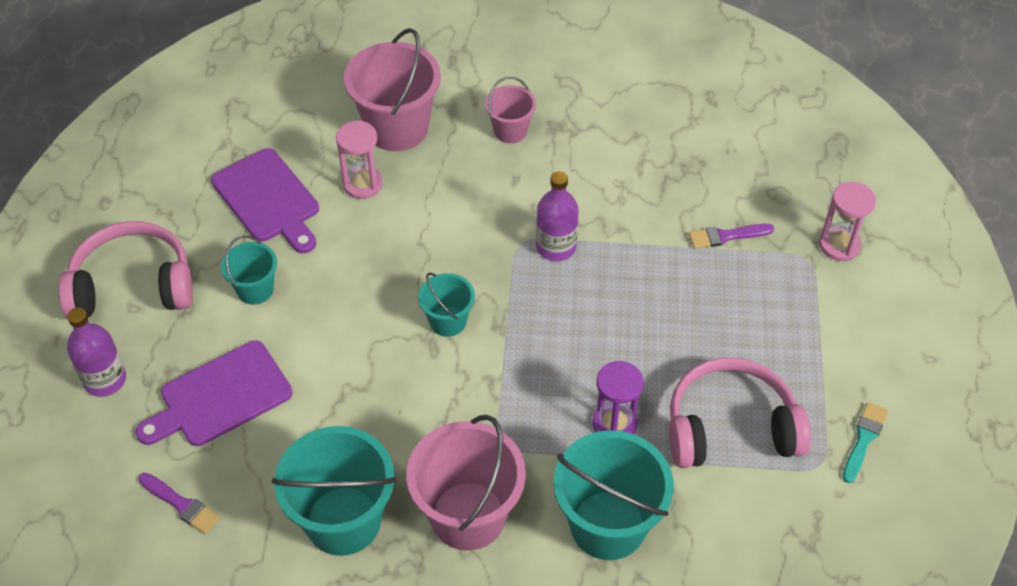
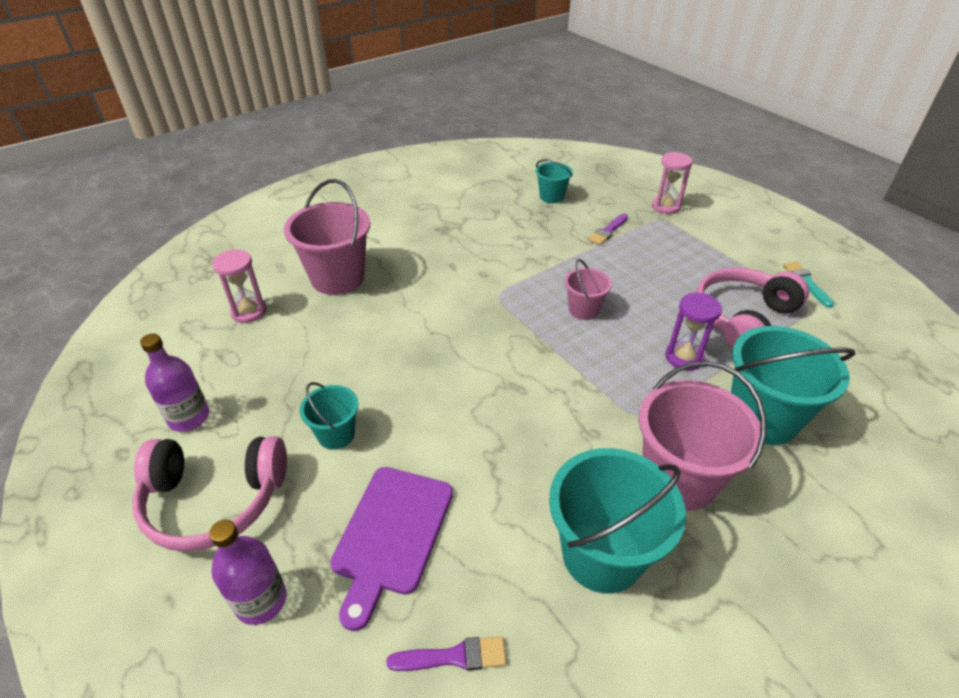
camera: 40 degrees left, 10 degrees down
(133, 285) = (214, 500): pink headphones -> pink headphones turned 135 degrees counterclockwise
(268, 199) = (282, 368): purple cutting board -> none
(362, 184) = (349, 321): pink hourglass -> pink hourglass (249, 312)
(448, 321) = (508, 366): turquoise bucket -> turquoise bucket (551, 197)
(510, 131) = (418, 244): pink bucket -> pink bucket (583, 310)
(556, 247) = (523, 286): purple bottle -> purple bottle (189, 417)

